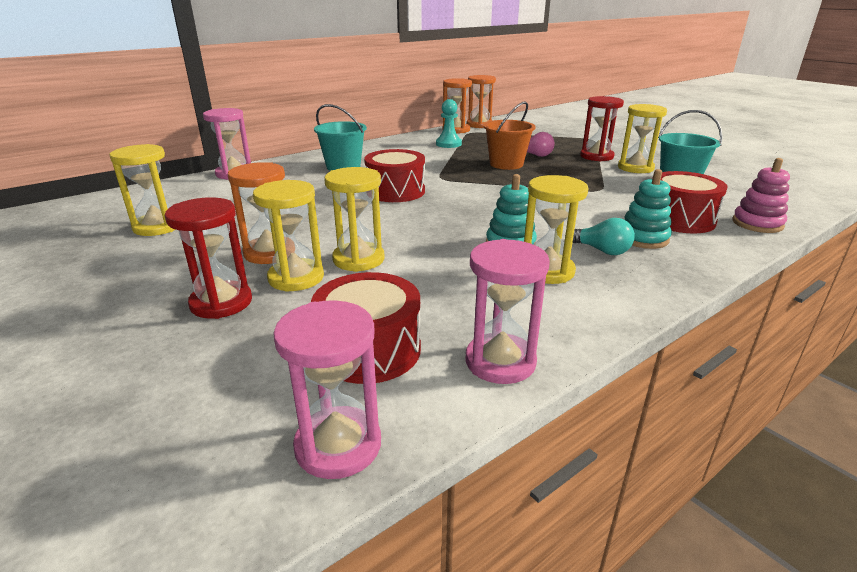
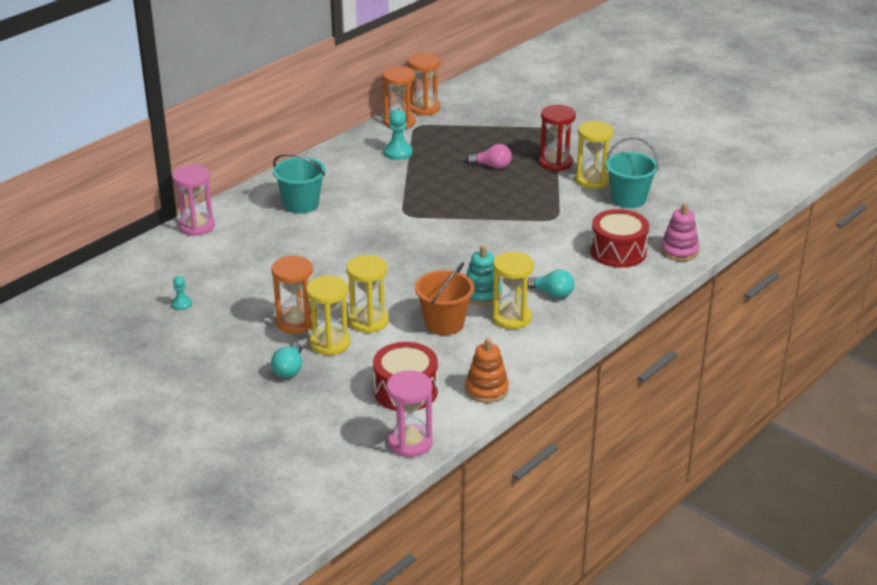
camera: 10 degrees left, 5 degrees up
(157, 227) = (181, 304): yellow hourglass -> turquoise pawn
(221, 303) = (289, 369): red hourglass -> turquoise light bulb
(395, 191) = (368, 238): red drum -> none
(500, 361) = (486, 389): pink hourglass -> orange stacking toy
(506, 164) = (465, 185): orange bucket -> orange bucket (444, 323)
(643, 238) = (585, 277): turquoise stacking toy -> none

